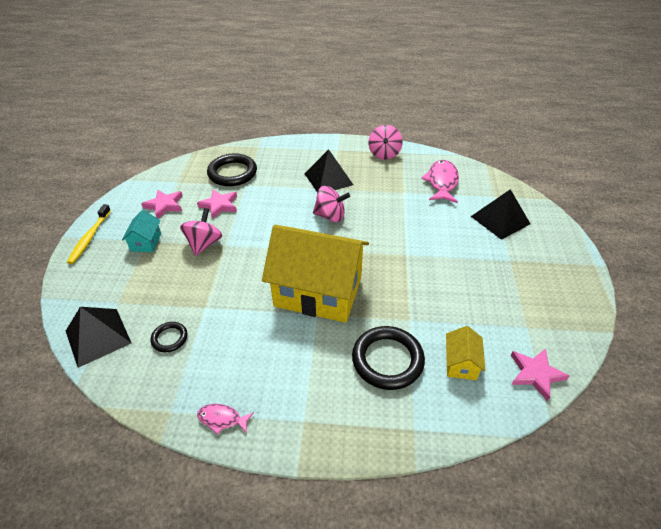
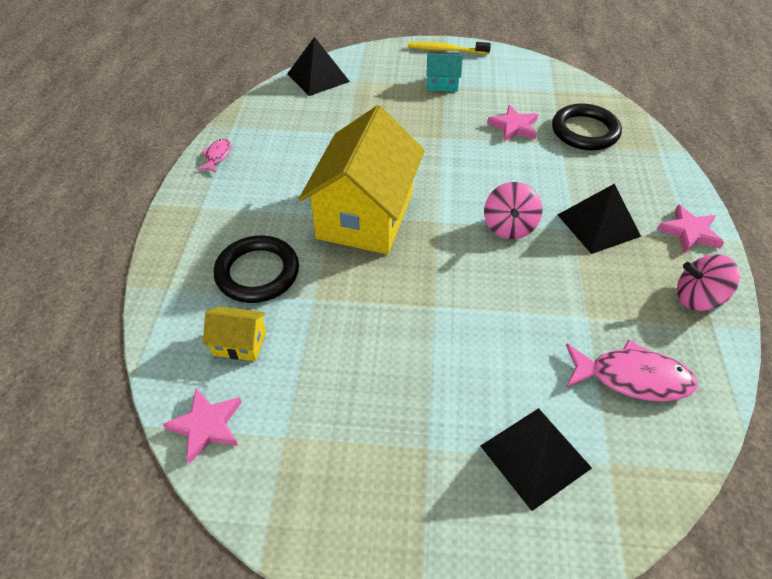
camera: 90 degrees right, 5 degrees up
(164, 205) = (506, 87): pink star -> pink star (689, 232)
(169, 338) = (310, 116): black ring -> none
(204, 244) = (442, 122): pink spinning top -> none

